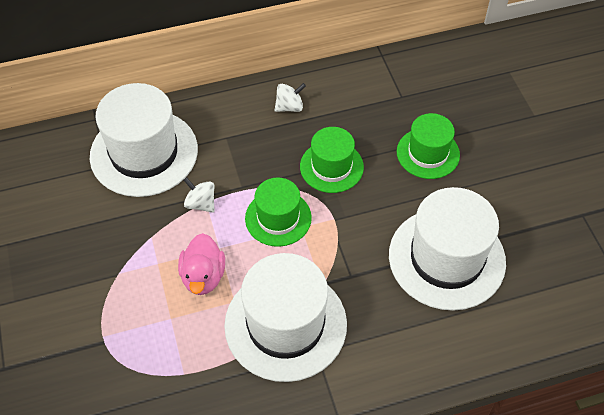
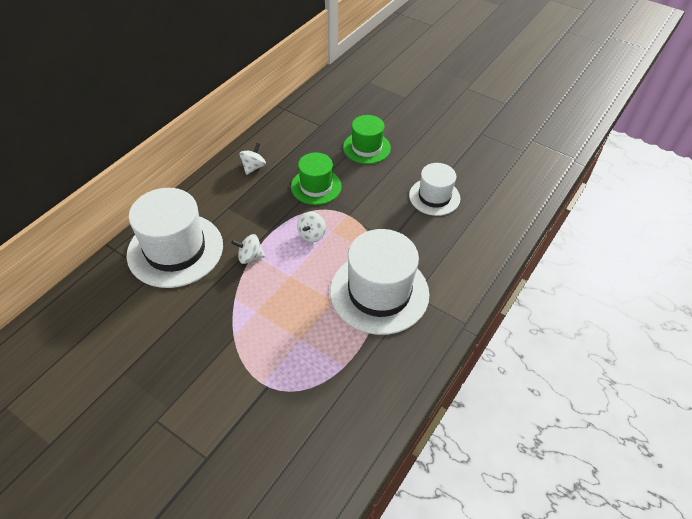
camera: 40 degrees left, 5 degrees down
(203, 276) = (297, 299): pink duck -> none
(278, 218) = (311, 235): green hat -> white spinning top
(446, 258) = (434, 197): white hat -> white hat, size x0.59

